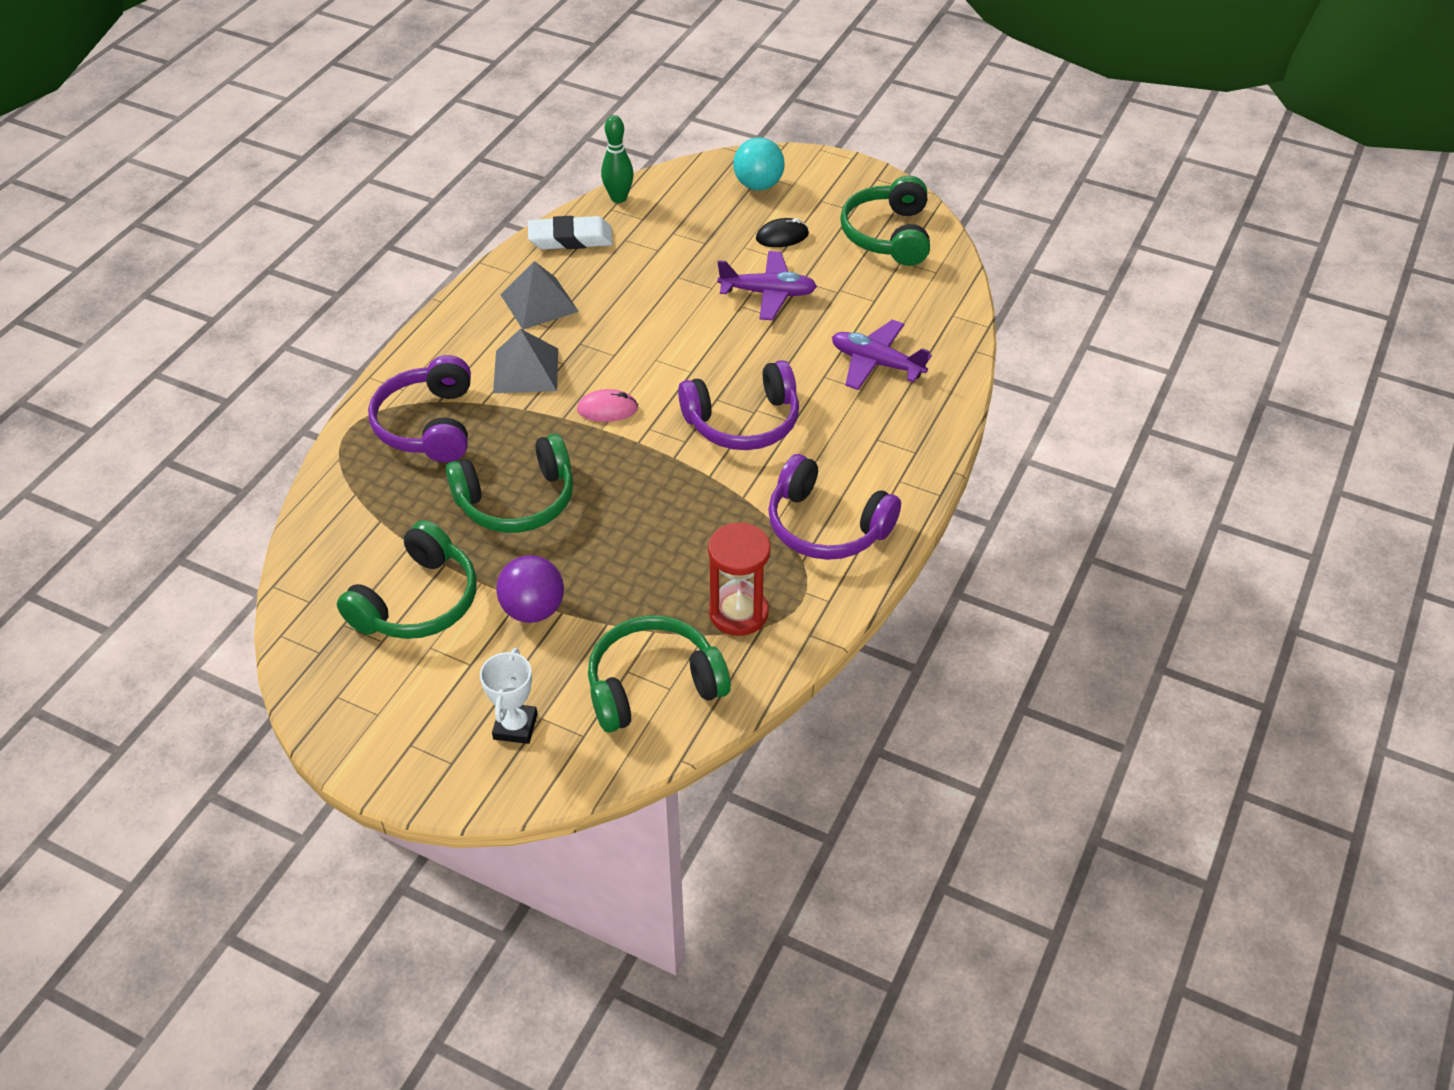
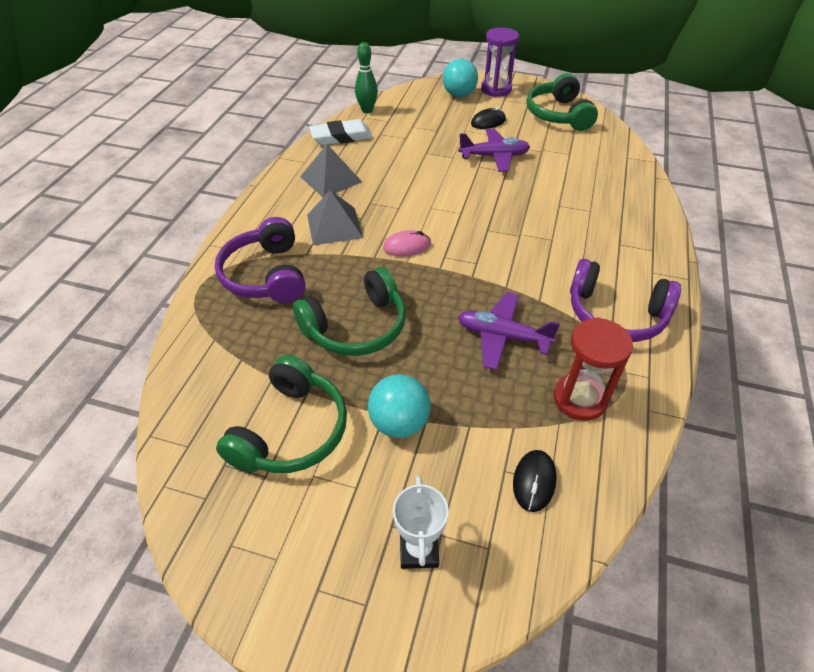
camera: 10 degrees left, 0 degrees up
(533, 610) = (399, 423): purple ball -> turquoise ball
(653, 685) = (534, 481): green headphones -> black mouse
(743, 422) = (514, 243): purple headphones -> none
(816, 181) = (496, 89): none -> purple hourglass
(876, 363) = (592, 192): purple plane -> purple plane (502, 336)

